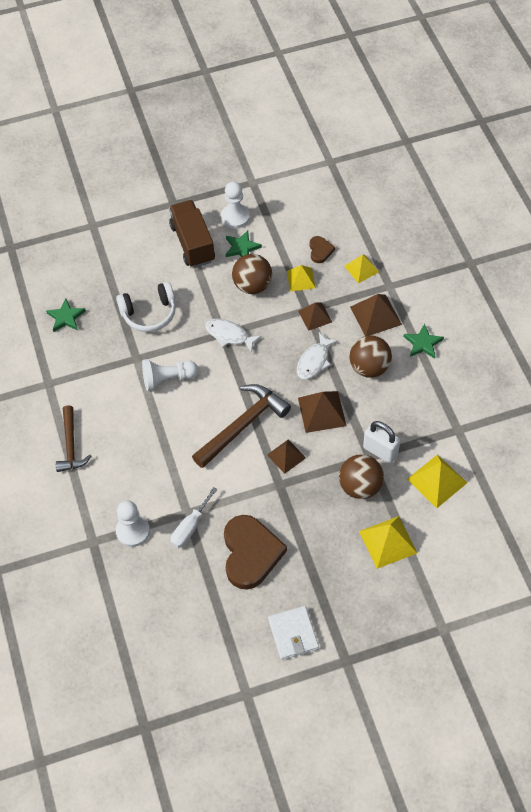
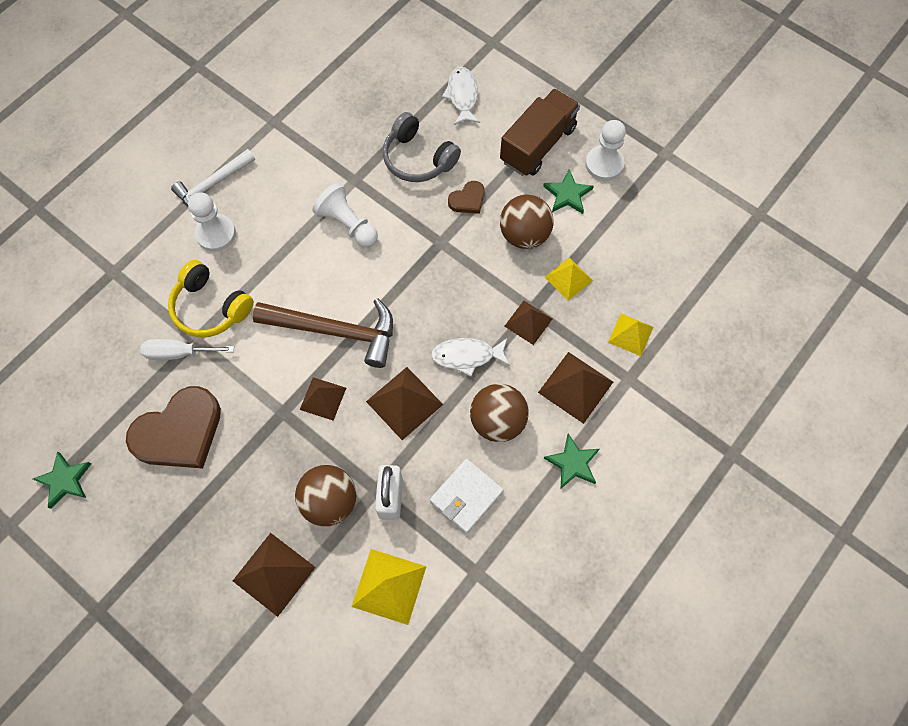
camera: 55 degrees right, 10 degrees up
(66, 317) = (362, 88): green star -> green star (65, 480)
(71, 445) = (213, 185): brown hammer -> white hammer
(133, 531) = (144, 301): white pawn -> white pawn (216, 234)
(149, 314) = (418, 158): white headphones -> grey headphones
(169, 492) = (210, 307): none -> yellow headphones
(229, 335) = (443, 250): white fish -> white fish (462, 96)
(293, 634) = (103, 534): white wallet -> white wallet (466, 496)
(320, 250) = (623, 276): brown heart -> brown heart (468, 200)
(387, 542) = (273, 574): yellow pyramid -> brown pyramid

